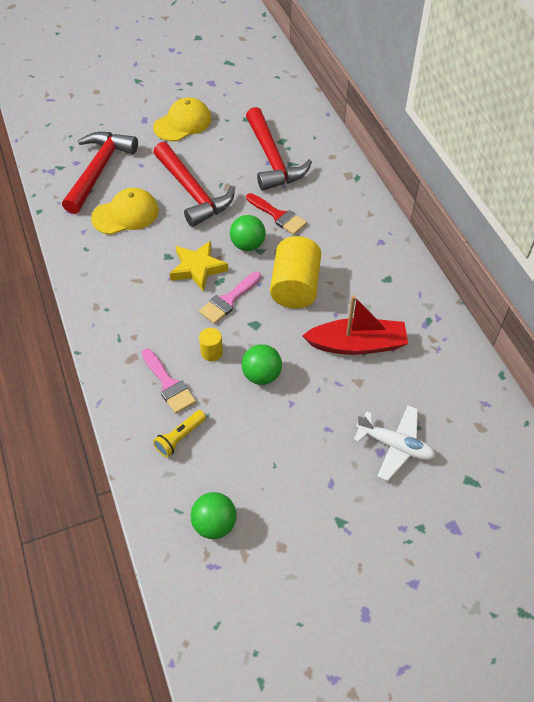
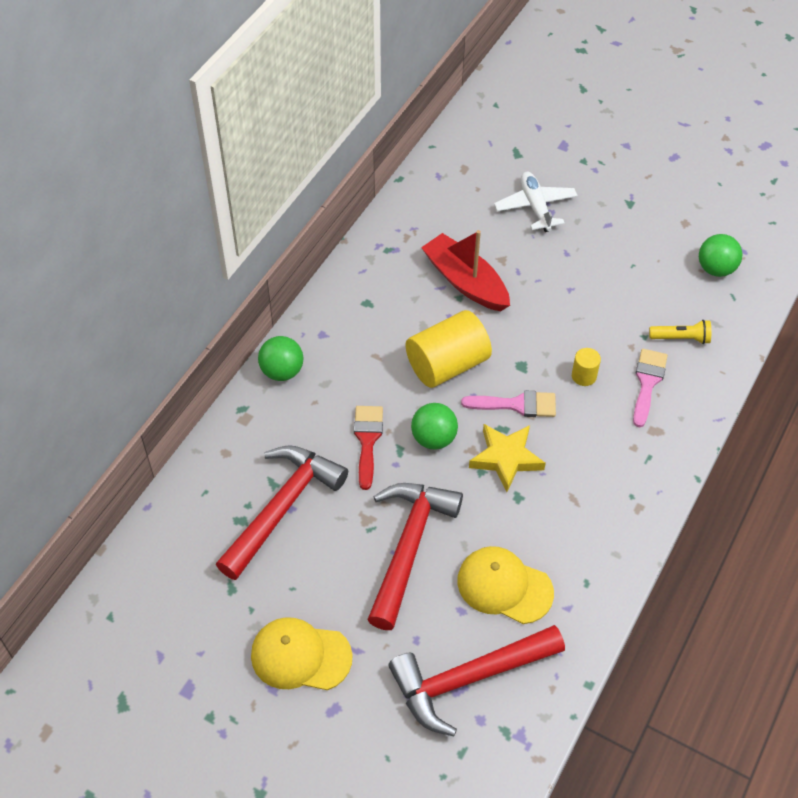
camera: 130 degrees left, 0 degrees up
(261, 375) = (566, 325): green ball -> green ball (282, 371)

